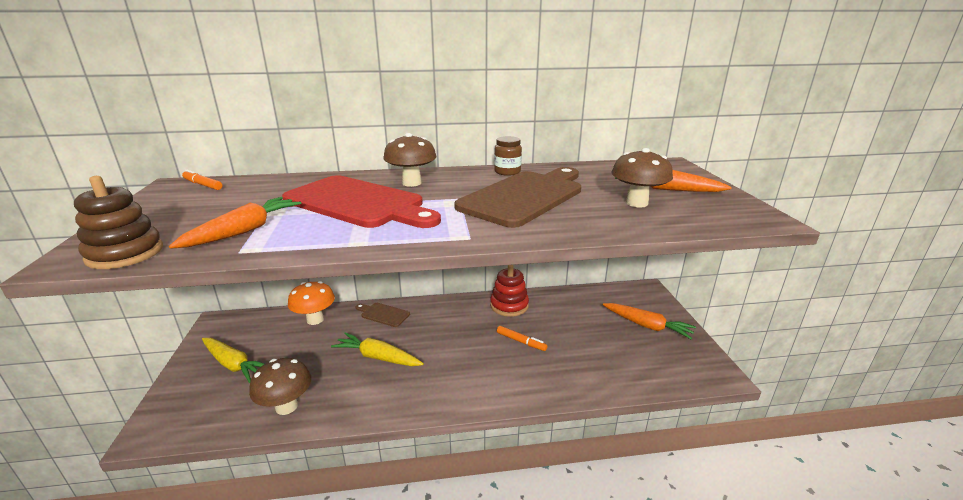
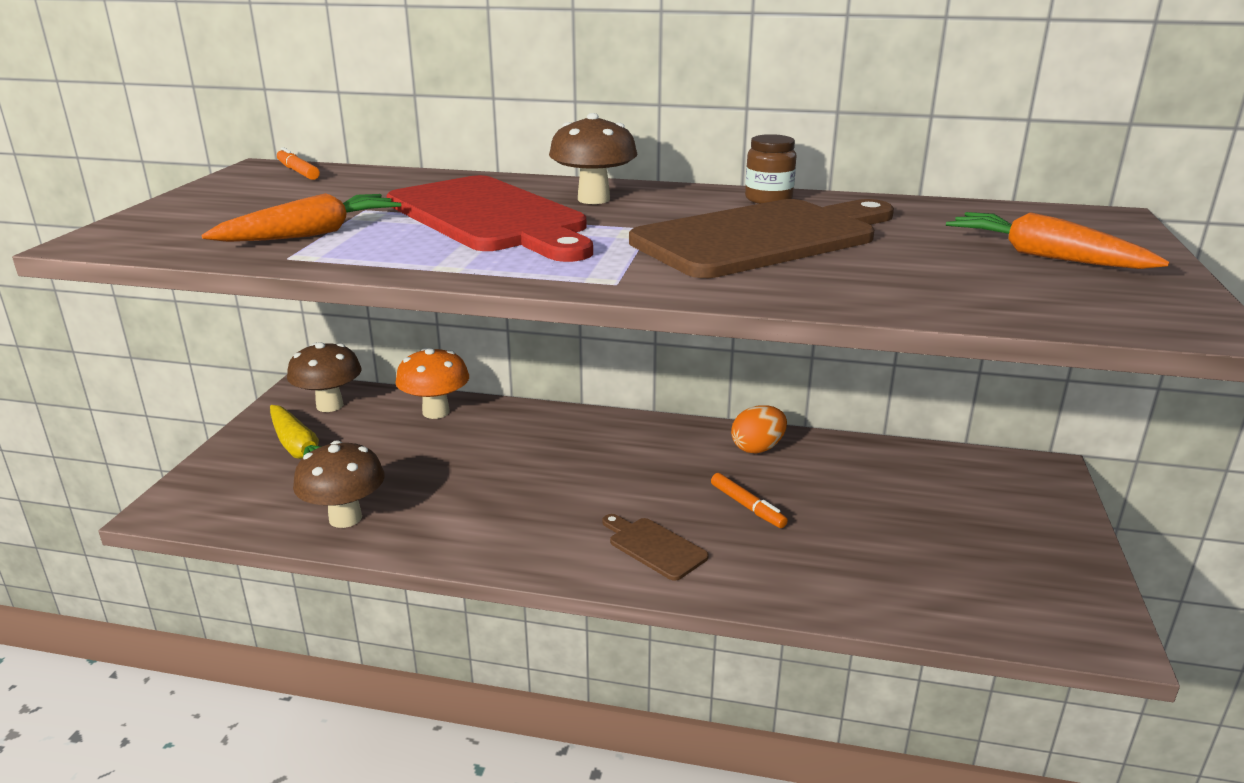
camera: 20 degrees right, 0 degrees up
(125, 253) = (156, 241): brown stacking toy -> none
(378, 357) = (503, 481): yellow carrot -> none
(383, 314) = (541, 423): brown cutting board -> brown cutting board (654, 547)
(509, 305) = (757, 448): red stacking toy -> orange egg
(637, 203) = (959, 270): brown mushroom -> brown mushroom (329, 405)
(647, 326) = (1005, 529): orange carrot -> none

